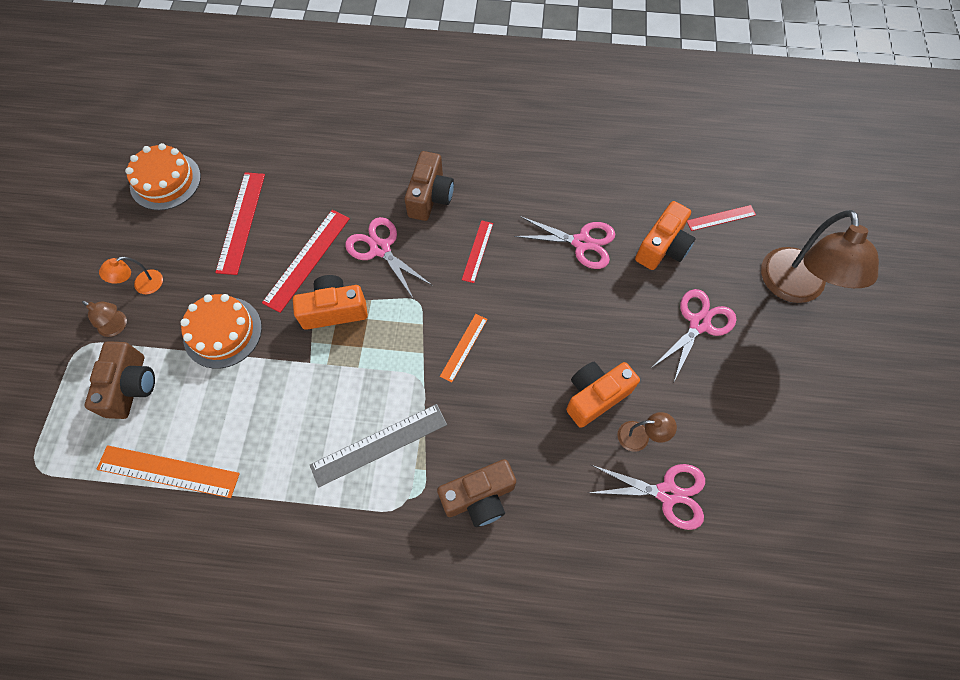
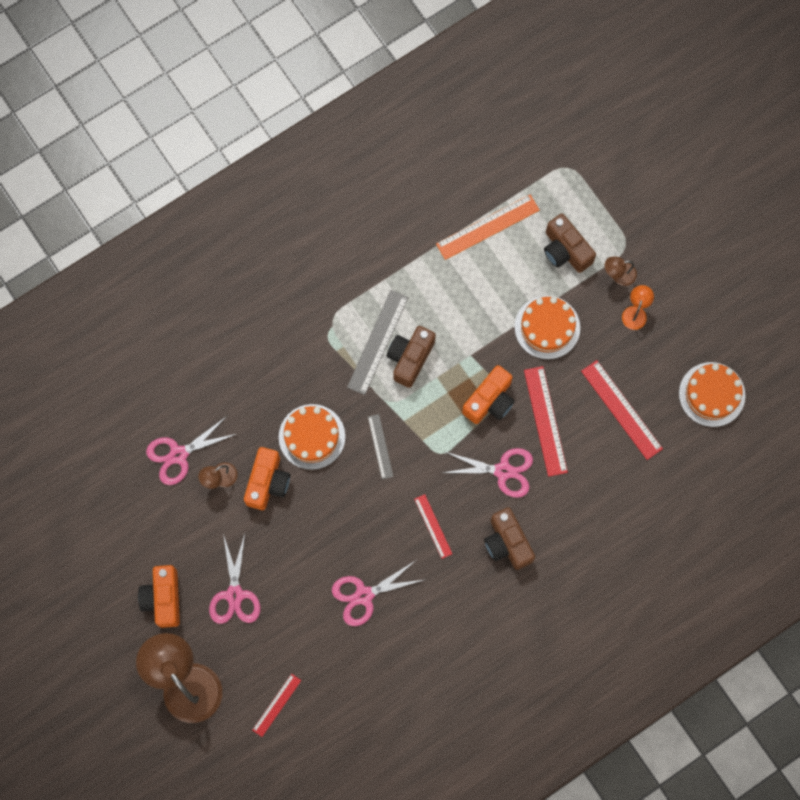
camera: 140 degrees right, 10 degrees up
(464, 347) = (380, 446): orange ruler -> grey ruler
(479, 497) = (290, 361): brown camera -> brown camera (410, 358)
(519, 405) = (312, 436): none -> orange cake
(662, 247) = (302, 640): orange camera -> orange camera (163, 598)

